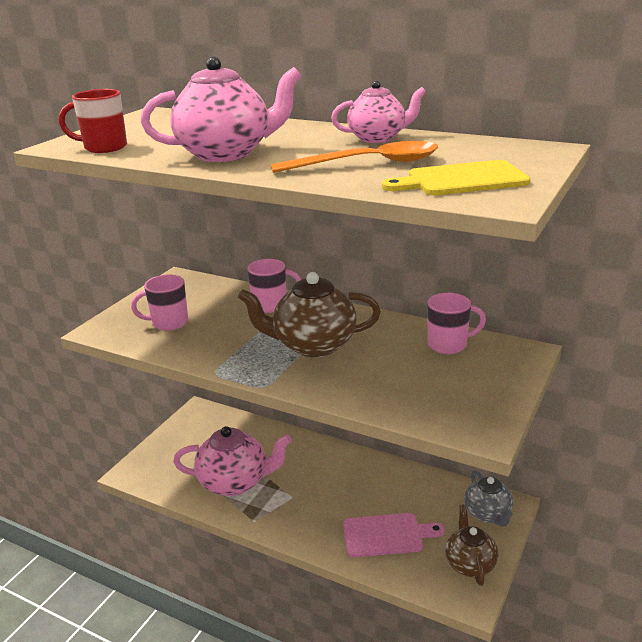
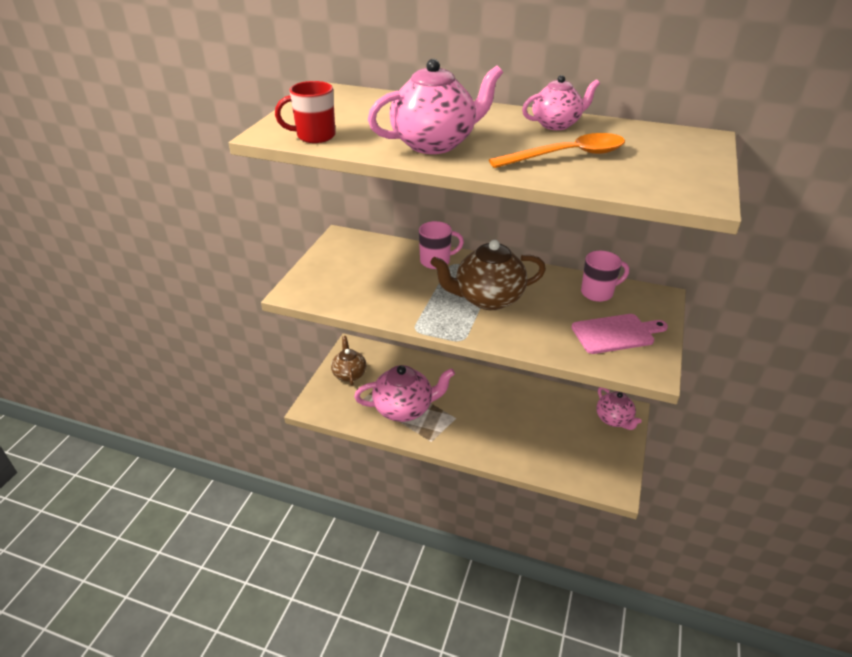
camera: 10 degrees left, 10 degrees up
(168, 323) = (353, 283): pink mug -> none
(386, 535) = (540, 443): pink cutting board -> pink cutting board (615, 333)
(461, 180) = (656, 174): yellow cutting board -> none
(470, 563) = (610, 461): brown teapot -> brown teapot (349, 374)
(488, 514) = (614, 419): grey teapot -> pink teapot

